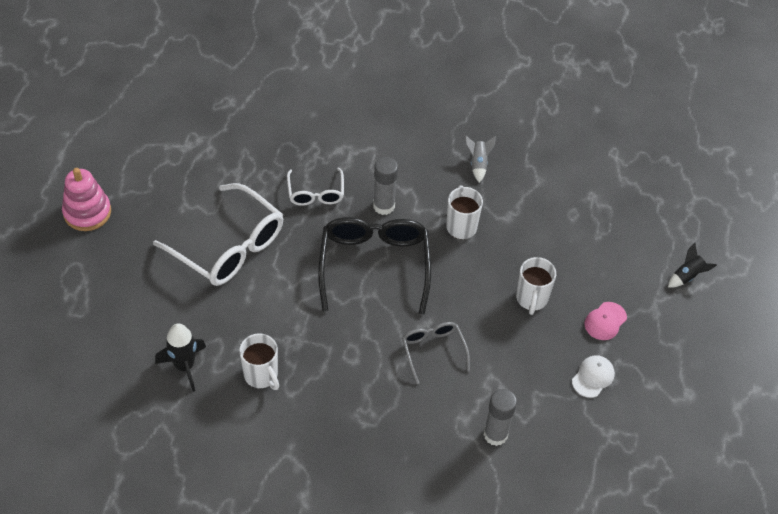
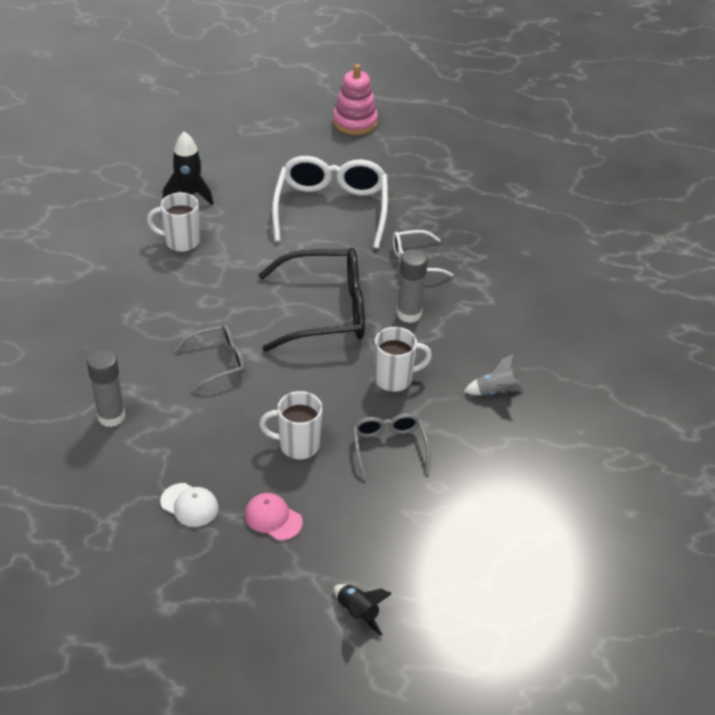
camera: 85 degrees right, 10 degrees down
(229, 247) = (331, 209): white glasses -> white glasses turned 150 degrees clockwise
(261, 375) = (181, 242): white mug -> white mug turned 45 degrees clockwise
(534, 239) = (389, 447): none -> grey glasses

